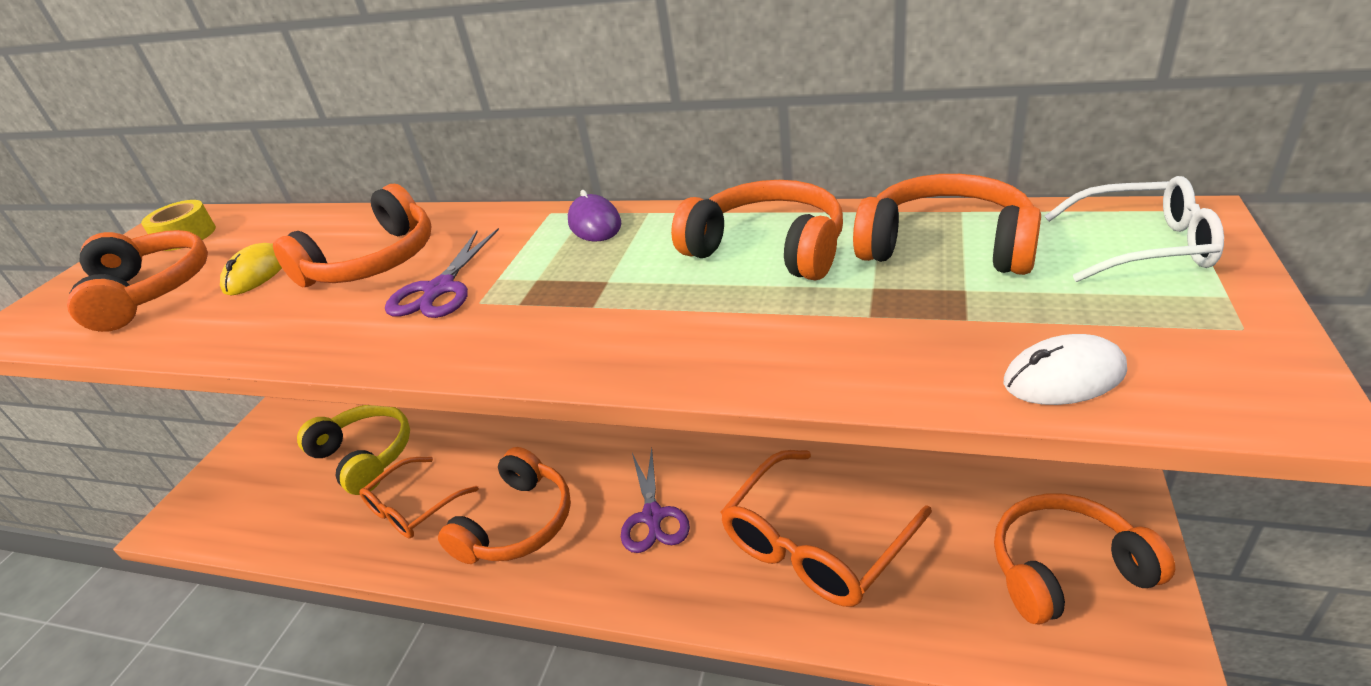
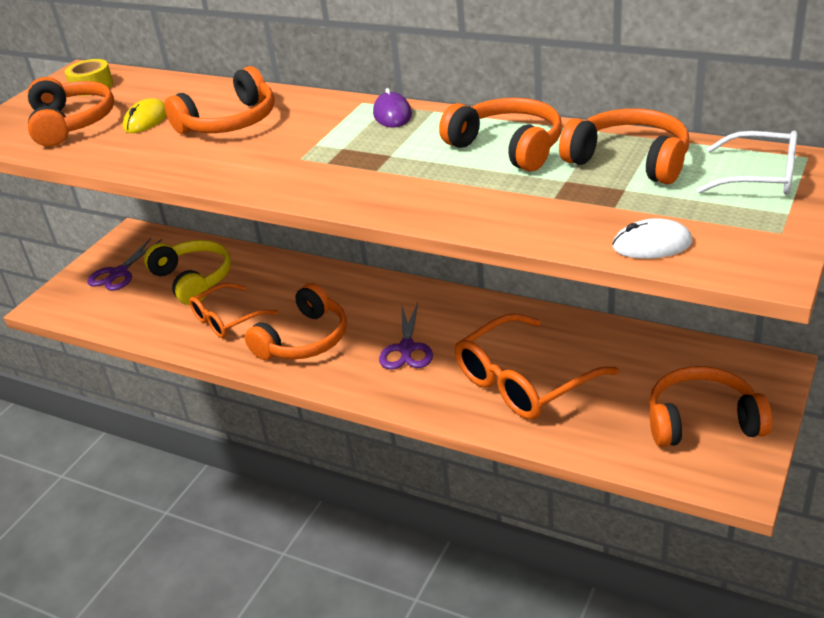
camera: 10 degrees right, 0 degrees up
(439, 290) = (274, 147): purple scissors -> purple scissors (118, 273)

